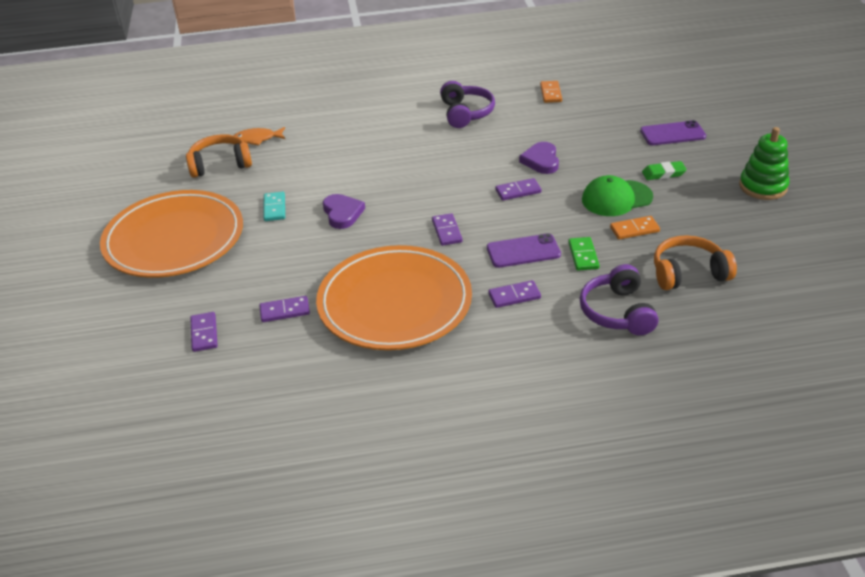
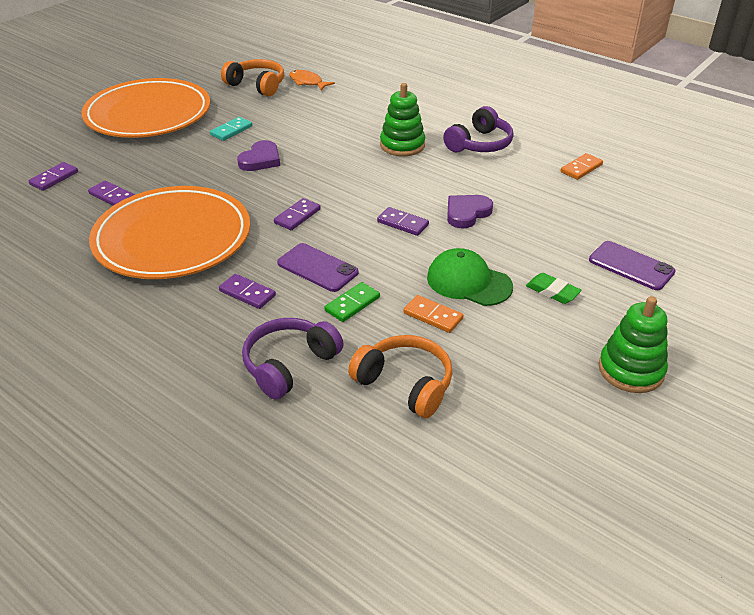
camera: 45 degrees right, 0 degrees up
(419, 143) = (402, 145): none -> green stacking toy

